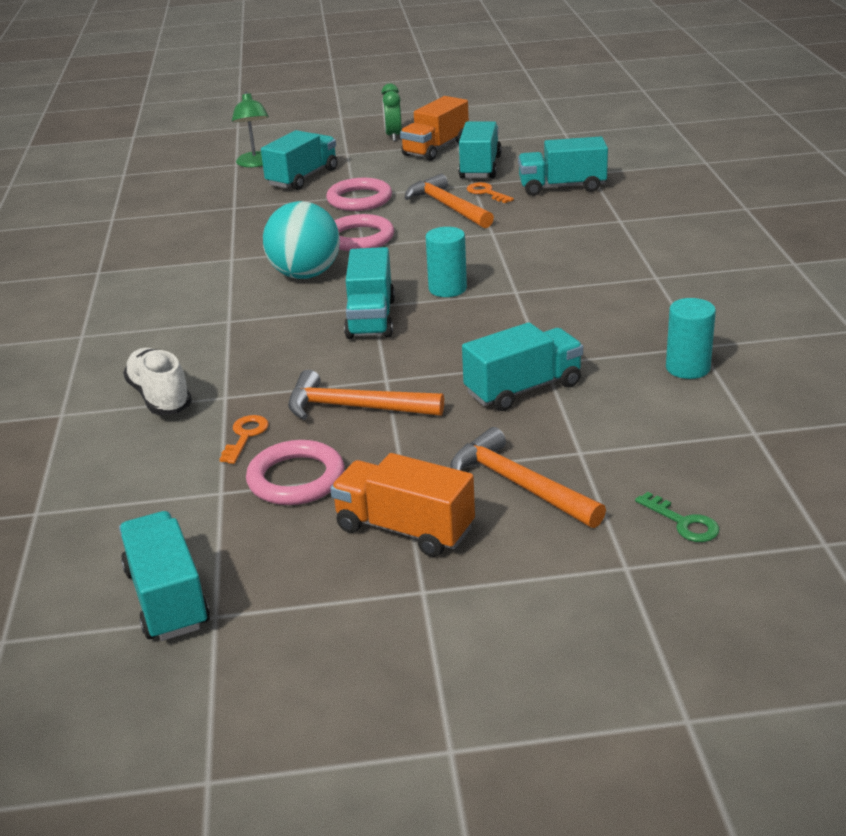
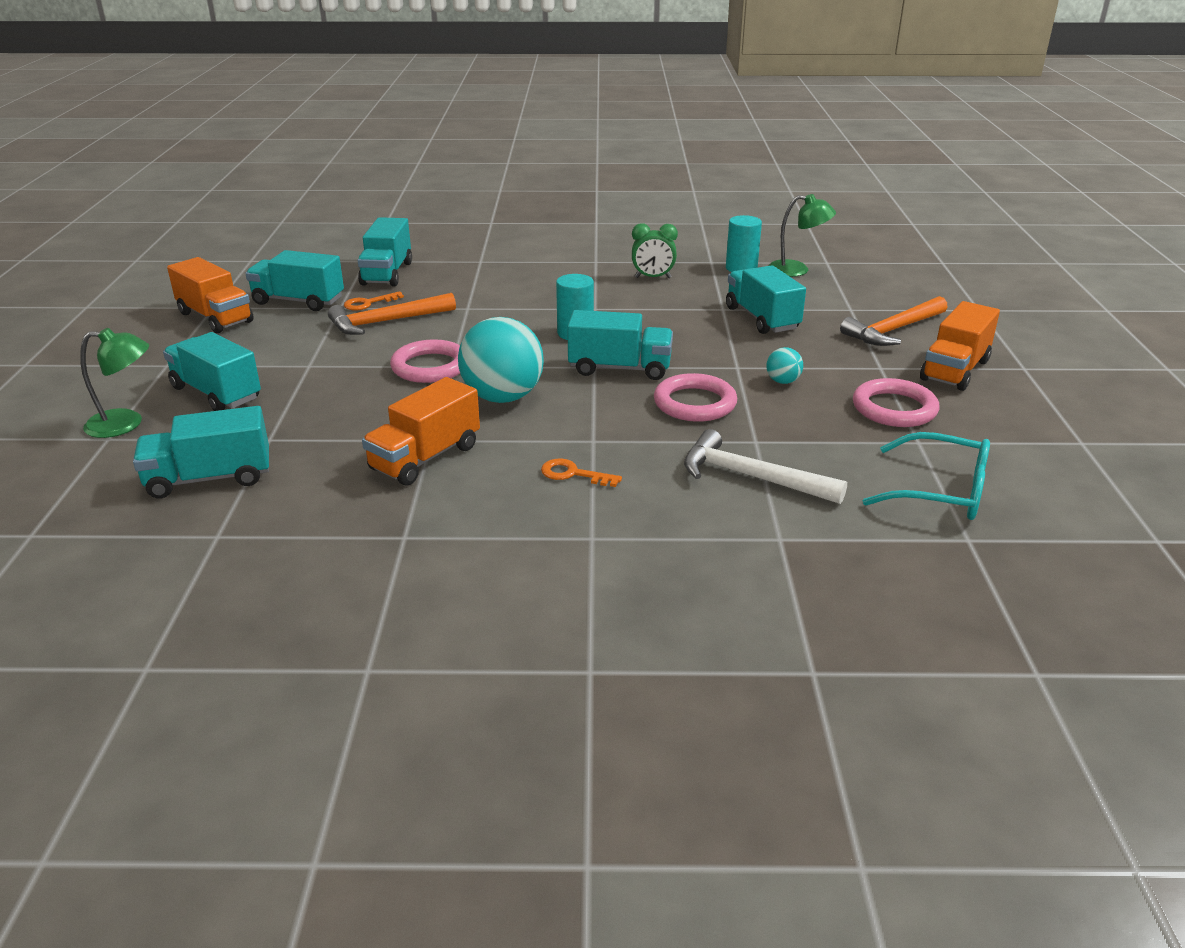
camera: 85 degrees left, 0 degrees up
(120, 501) = (940, 491): none -> turquoise glasses
(160, 397) = (751, 477): white shoe -> white hammer
(167, 598) = (1070, 463): turquoise truck -> turquoise truck (210, 478)
(203, 261) = (425, 458): none -> orange truck
(245, 436) = (827, 430): orange key -> orange key (573, 474)
(355, 407) = (782, 381): orange hammer -> turquoise ball
(359, 199) = (323, 363): pink ring -> pink ring (694, 403)
(393, 136) = (144, 337): green clock -> green clock (653, 277)
(683, 523) = (929, 290): green key -> none
(705, 409) = (797, 270): none -> green lamp

